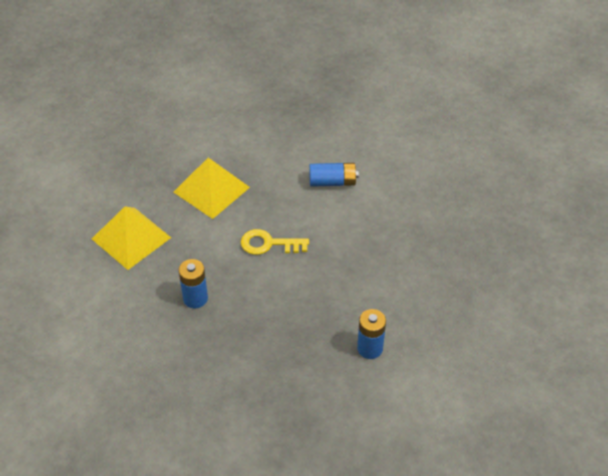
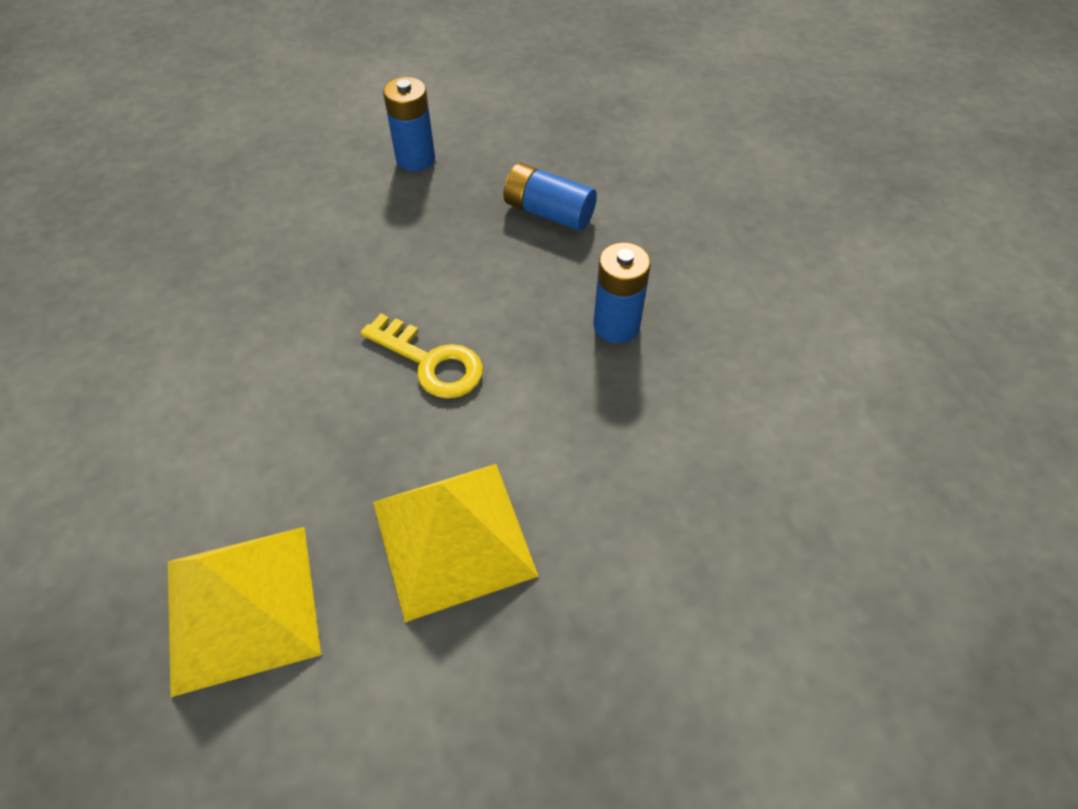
camera: 150 degrees left, 5 degrees up
(131, 238) = (681, 500): yellow pyramid -> yellow pyramid (242, 606)
(332, 182) = (213, 430): blue battery -> blue battery (548, 212)

